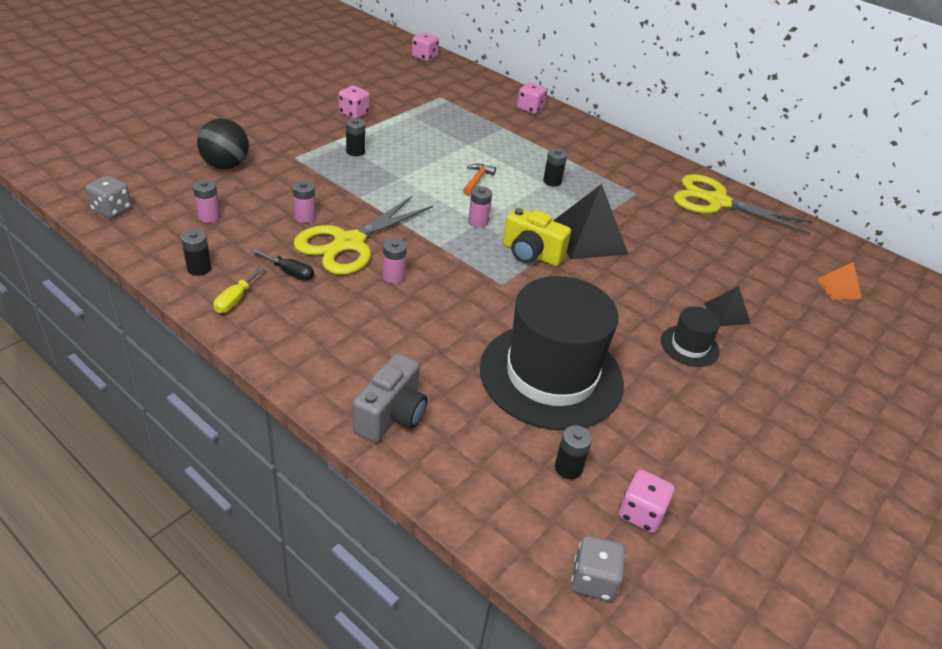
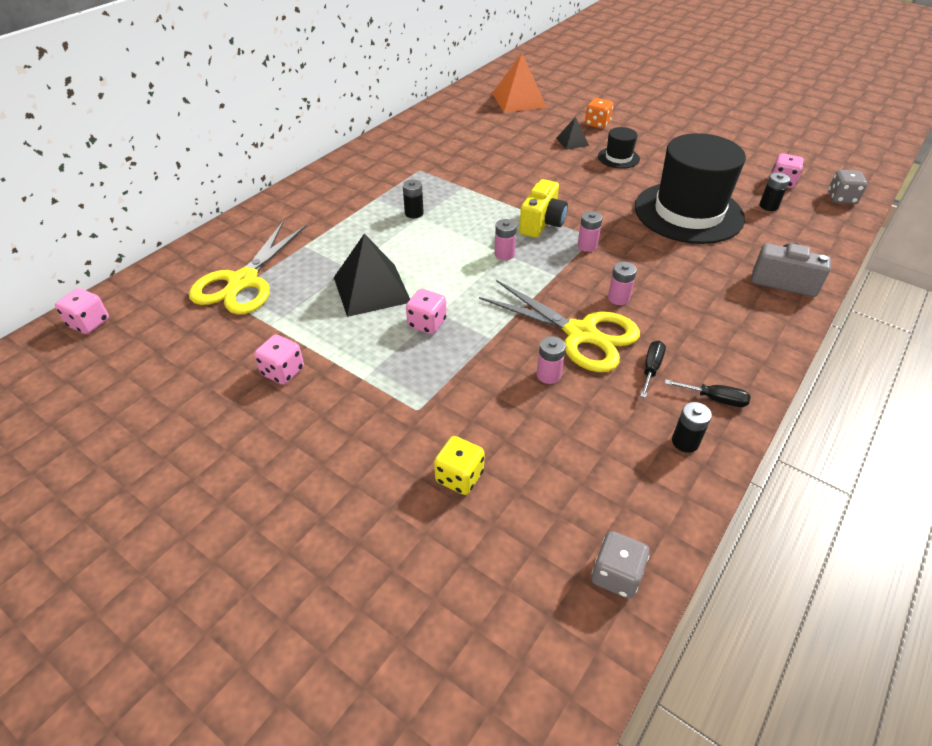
camera: 90 degrees left, 5 degrees up
(209, 217) = (585, 461): pink battery -> pink battery (587, 246)
(226, 165) = (459, 477): black ball -> yellow dice
(235, 299) = (715, 399): yellow screwdriver -> black screwdriver
(355, 151) = (388, 355): black battery -> none
(477, 180) = (426, 258): orange hammer -> none
(530, 109) = (253, 228): pink dice -> pink dice (427, 323)
(588, 238) = (504, 195): black pyramid -> black pyramid (371, 289)
(716, 202) = (420, 134): yellow scissors -> yellow scissors (243, 282)
(788, 348) = (597, 124): none -> orange dice
(838, 288) = (519, 100): orange pyramid -> orange pyramid, size x1.94

